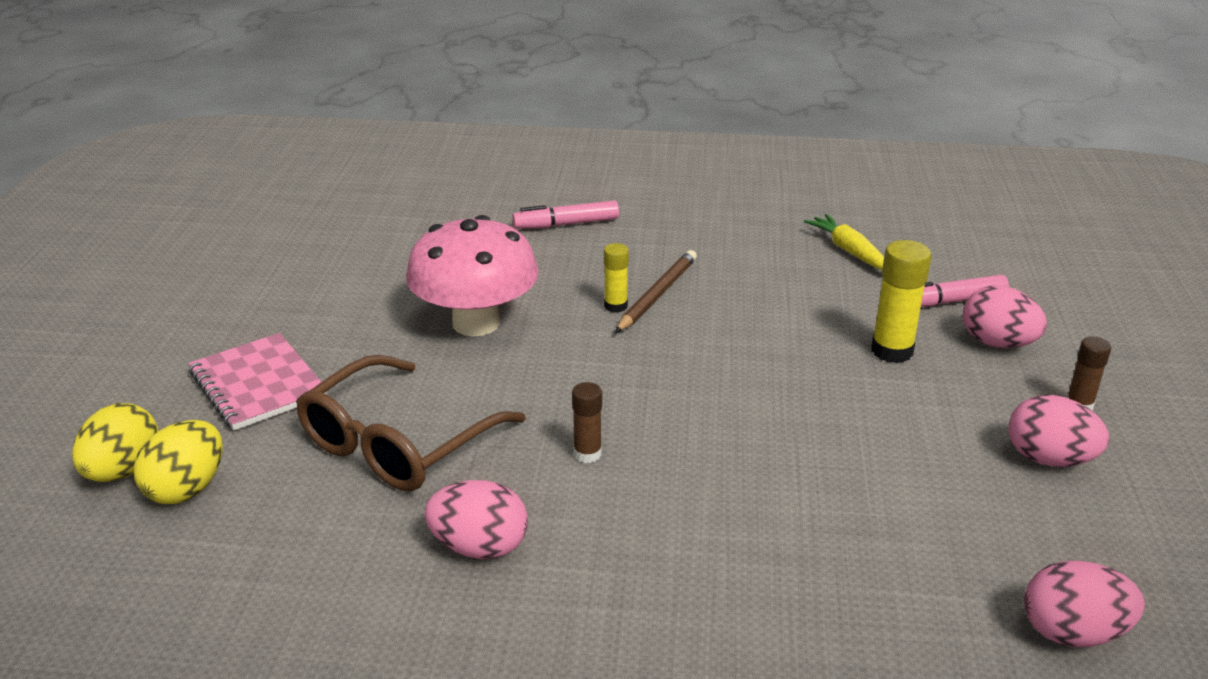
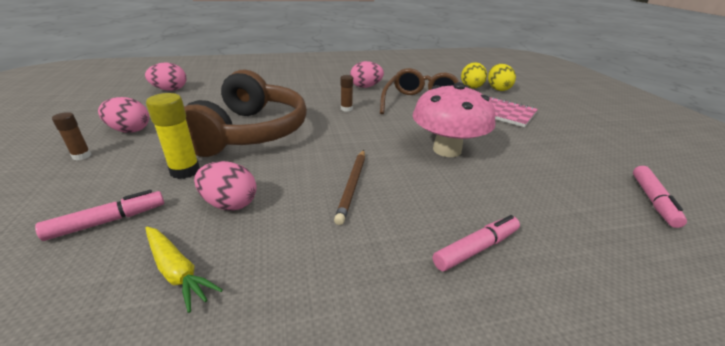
camera: 160 degrees right, 0 degrees up
(313, 226) = (653, 201): none -> pink marker
(615, 306) = (375, 173): yellow glue stick -> none
(805, 414) = (250, 132): none -> brown headphones
(997, 343) = (98, 188): pink egg -> pink egg (230, 204)

